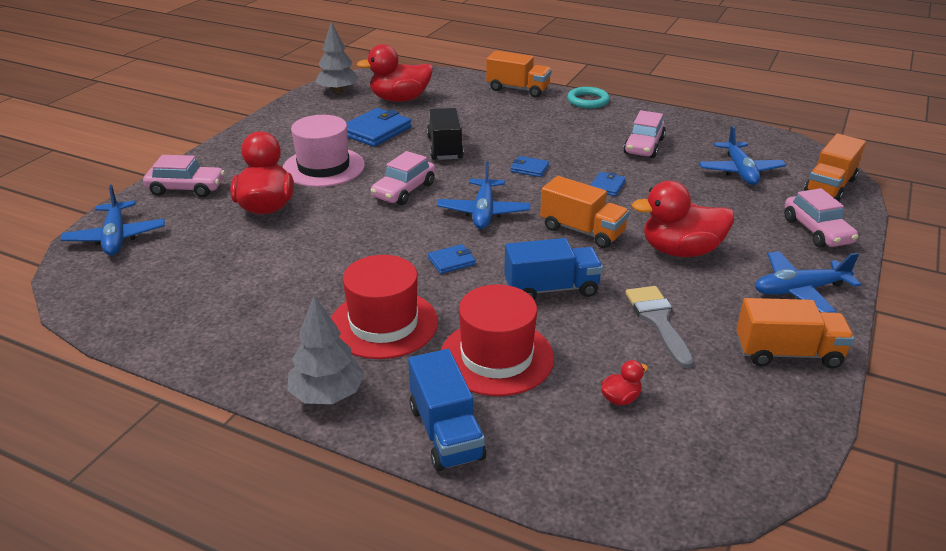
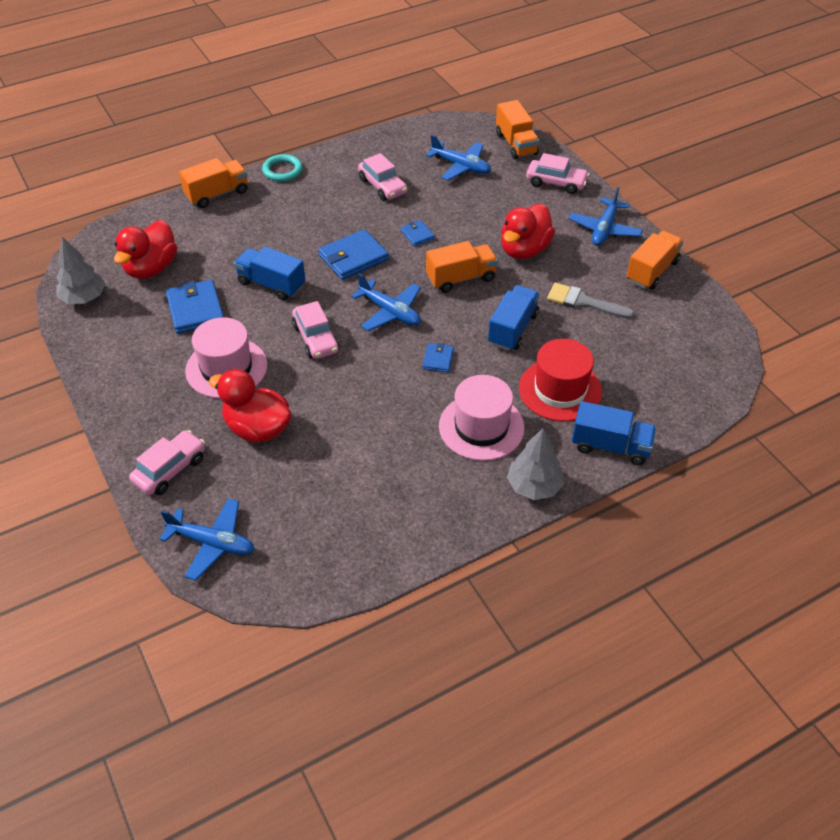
camera: 55 degrees left, 15 degrees up
(383, 324) = (481, 427): red hat -> pink hat
(445, 148) = (271, 284): black truck -> blue truck
(529, 168) = (353, 257): blue wallet -> blue wallet, size x1.90
(620, 398) = (637, 358): red duck -> none

